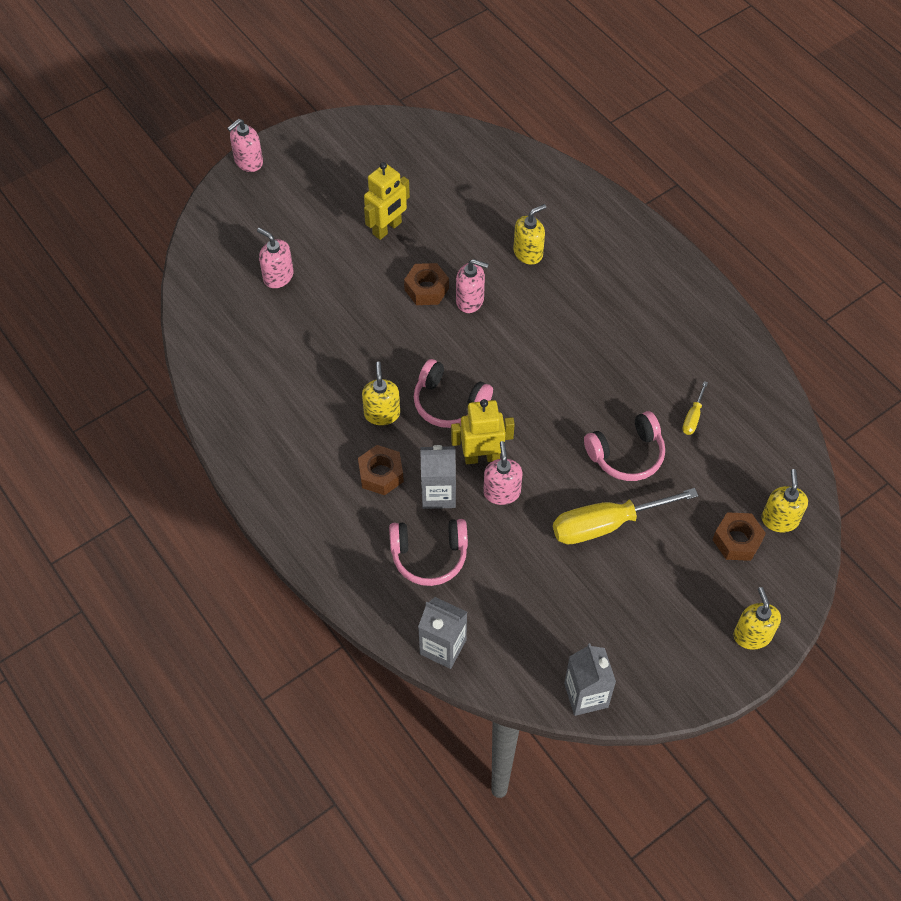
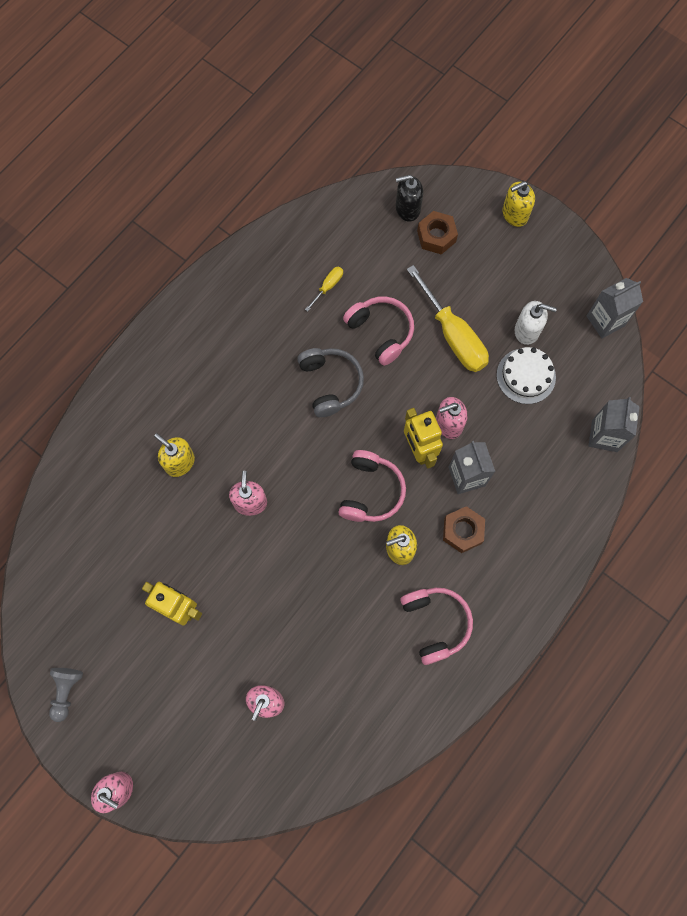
camera: 105 degrees left, 15 degrees up
(343, 140) = (66, 691): none -> grey pawn
(426, 289) = (246, 547): brown nut -> none
(429, 556) = (528, 468): pink headphones -> pink headphones (435, 623)
(537, 585) = (526, 376): none -> white cake
(577, 394) = (330, 384): none -> grey headphones
(593, 603) = (527, 331): none -> white soap dispenser
(693, 417) = (328, 287): yellow screwdriver -> yellow screwdriver turned 60 degrees counterclockwise
(779, 519) = (407, 209): yellow soap dispenser -> black soap dispenser

